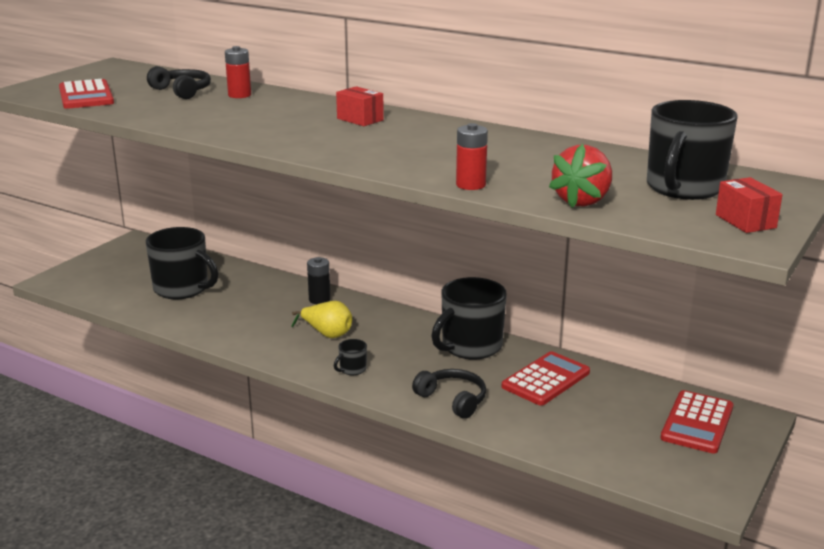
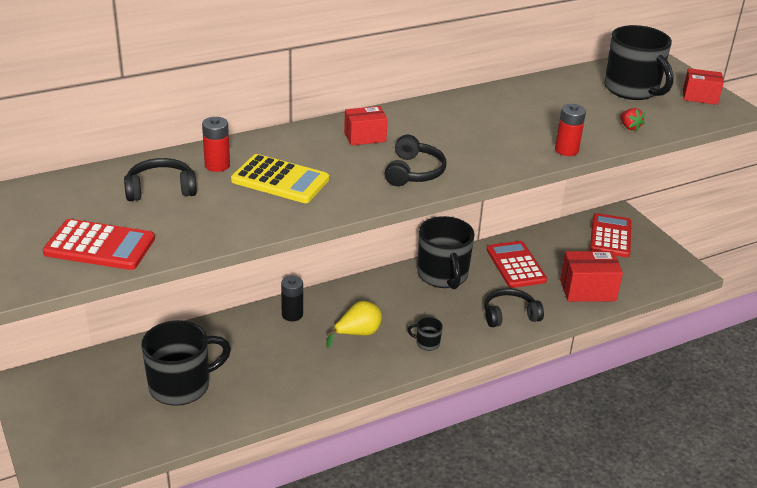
camera: 60 degrees left, 10 degrees up
(243, 113) = (280, 180): none -> yellow calculator
(323, 144) = (414, 172): none -> black headphones
(352, 369) = (427, 343): black mug -> black mug turned 120 degrees clockwise
(563, 435) = (587, 290): none -> red box
(582, 201) = (629, 127): red strawberry -> red strawberry, size x0.50
(697, 423) = (610, 236): red calculator -> red calculator turned 135 degrees counterclockwise

